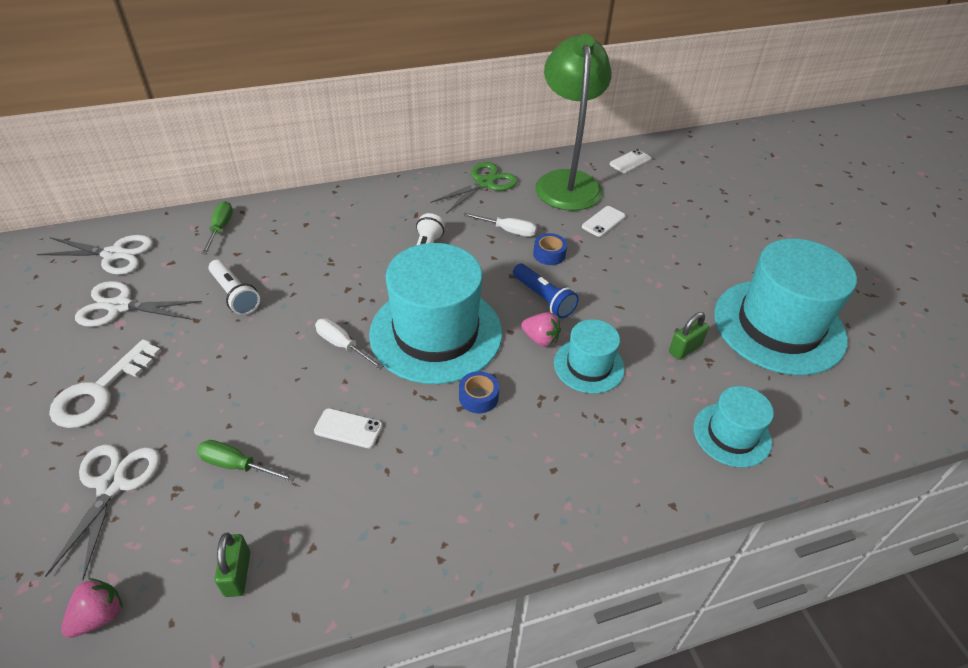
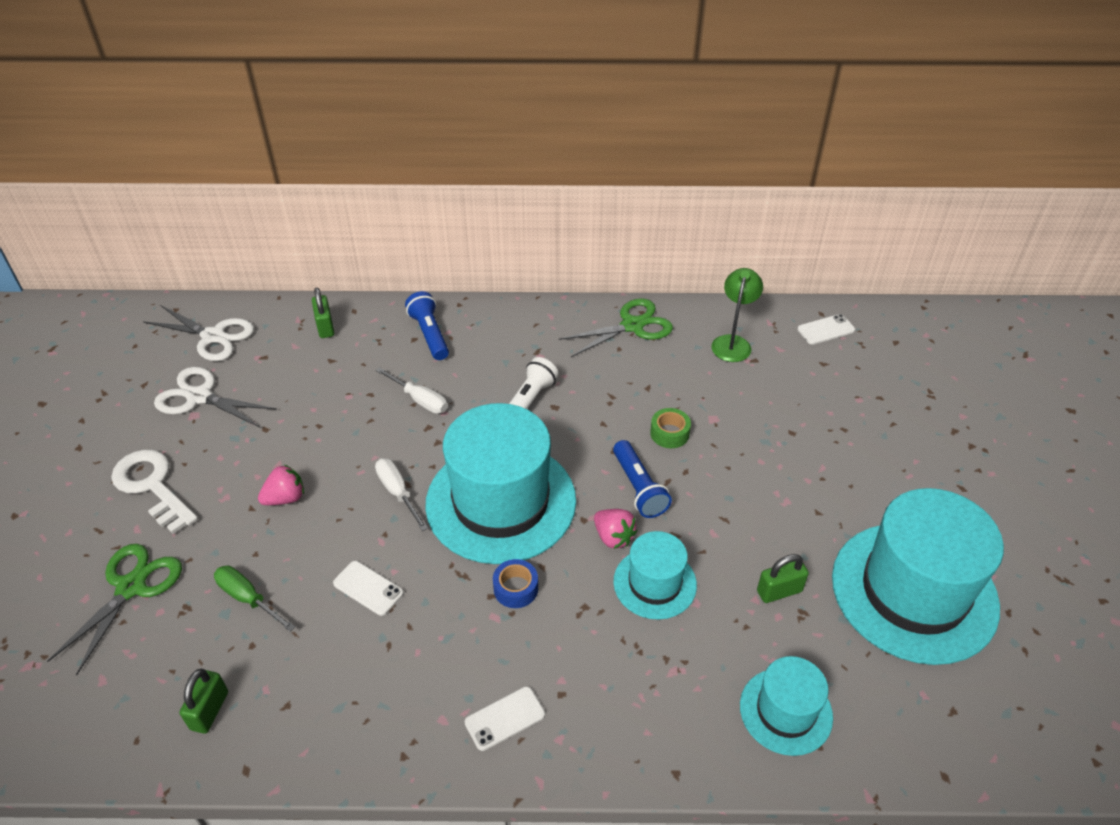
camera: 20 degrees right, 0 degrees up
(99, 616) = (80, 714): pink strawberry -> pink strawberry (285, 498)
(100, 391) = (152, 486): white key -> white key turned 90 degrees clockwise
(112, 485) = (131, 587): white scissors -> green scissors
(220, 228) = (325, 327): green screwdriver -> green padlock
(235, 295) = (312, 409): white flashlight -> none
(318, 218) = (430, 334): none -> blue flashlight
(508, 231) = (634, 393): white screwdriver -> white screwdriver (420, 400)
(549, 254) = (669, 433): blue tape -> green tape
(567, 182) = (732, 342): green lamp -> green lamp, size x0.48
(603, 222) = (754, 405): white phone -> white phone (505, 718)

